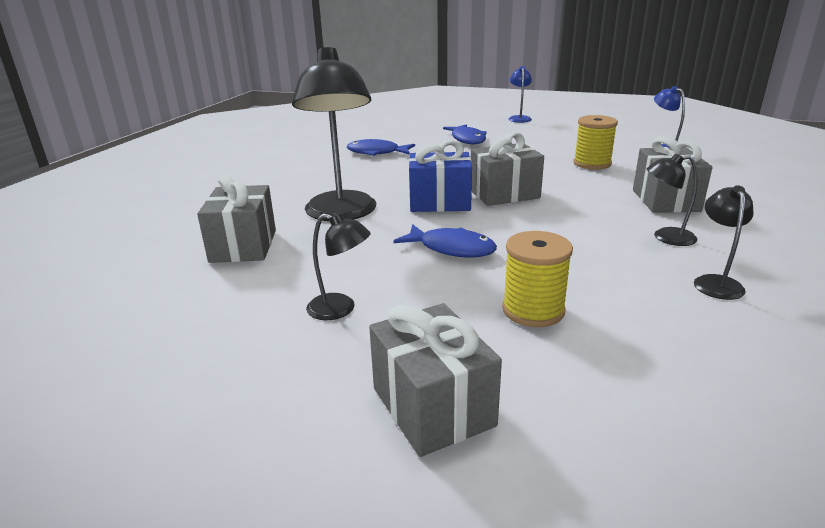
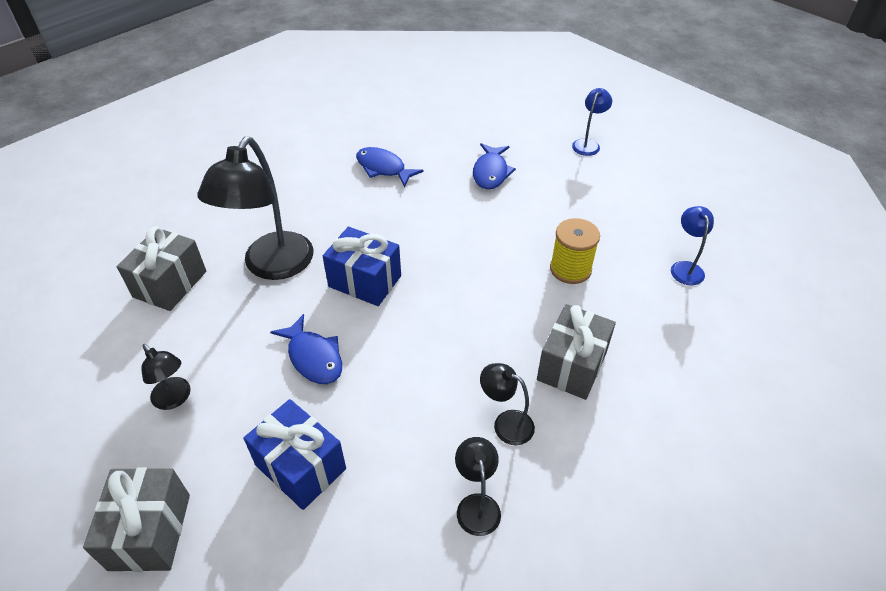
camera: 25 degrees right, 20 degrees up
(504, 194) = (432, 290): grey gift -> none
(533, 310) = (300, 467): yellow spool -> blue gift
(715, 282) = (476, 505): black lamp -> black lamp turned 45 degrees counterclockwise

